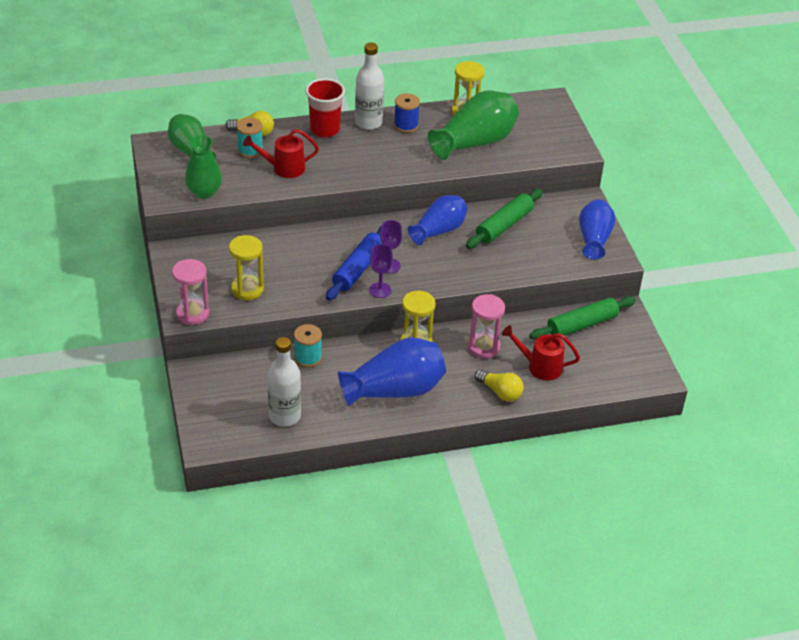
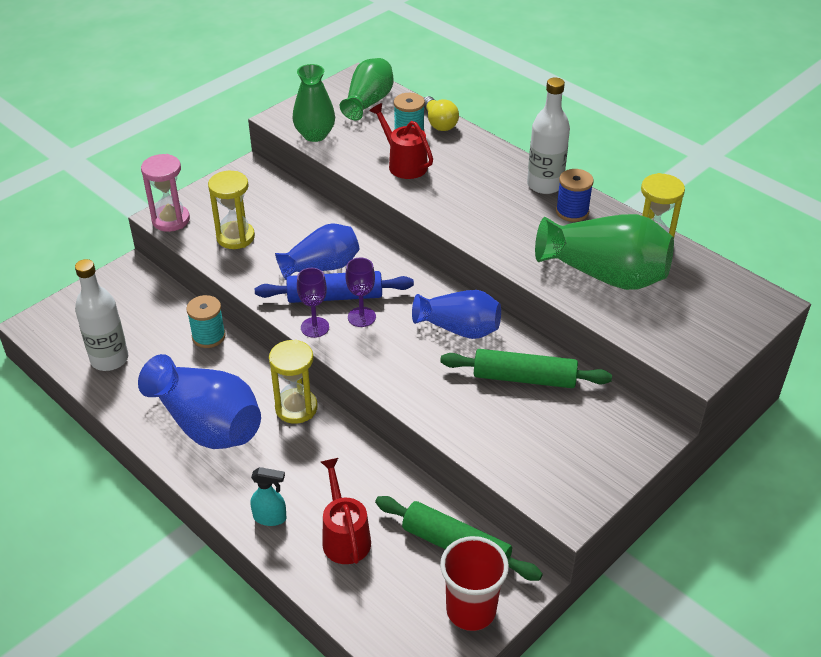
camera: 60 degrees right, 0 degrees up
(325, 130) = (497, 162): red cup -> red cup (471, 610)
(483, 347) = (337, 468): pink hourglass -> none
(500, 392) = (270, 518): yellow light bulb -> turquoise spray bottle
(594, 239) = (585, 472): blue vase -> blue vase (321, 267)

